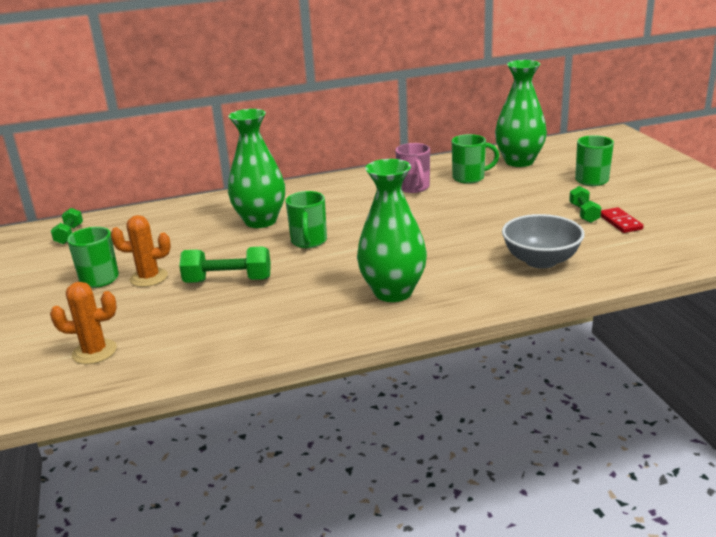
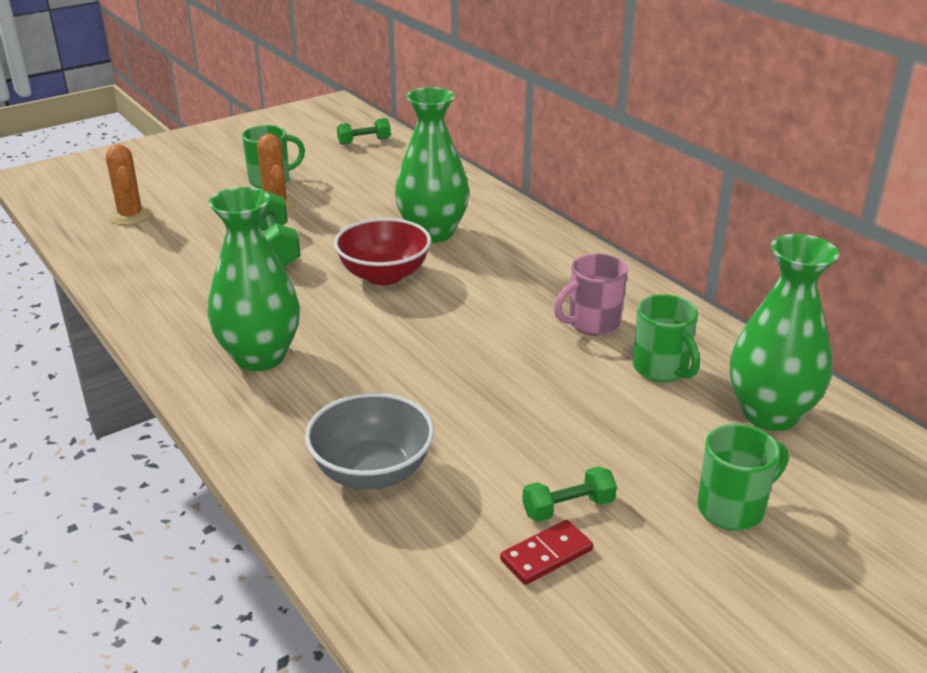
camera: 70 degrees right, 5 degrees up
(309, 242) = (384, 275): green mug -> red bowl

